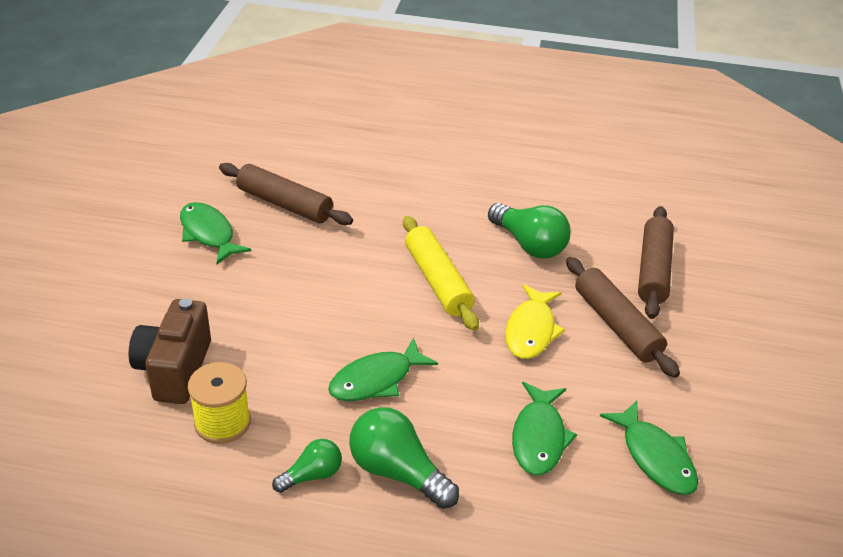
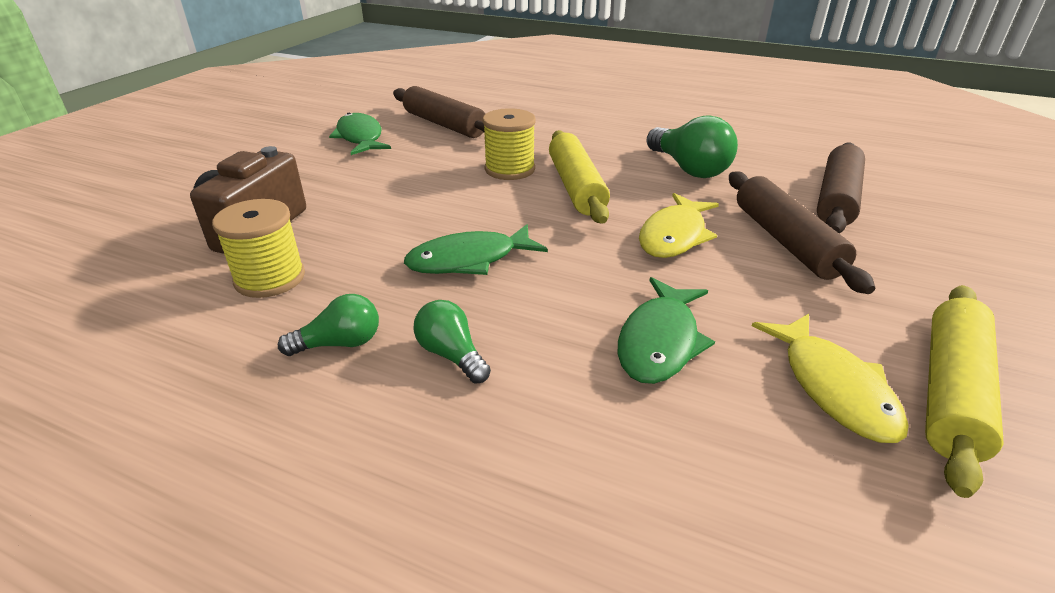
camera: 15 degrees right, 5 degrees down
(372, 264) = (510, 169): none -> yellow spool
(397, 472) = (451, 355): green light bulb -> green light bulb, size x0.58
(655, 457) = (833, 387): green fish -> yellow fish
(726, 449) = (950, 392): none -> yellow rolling pin

